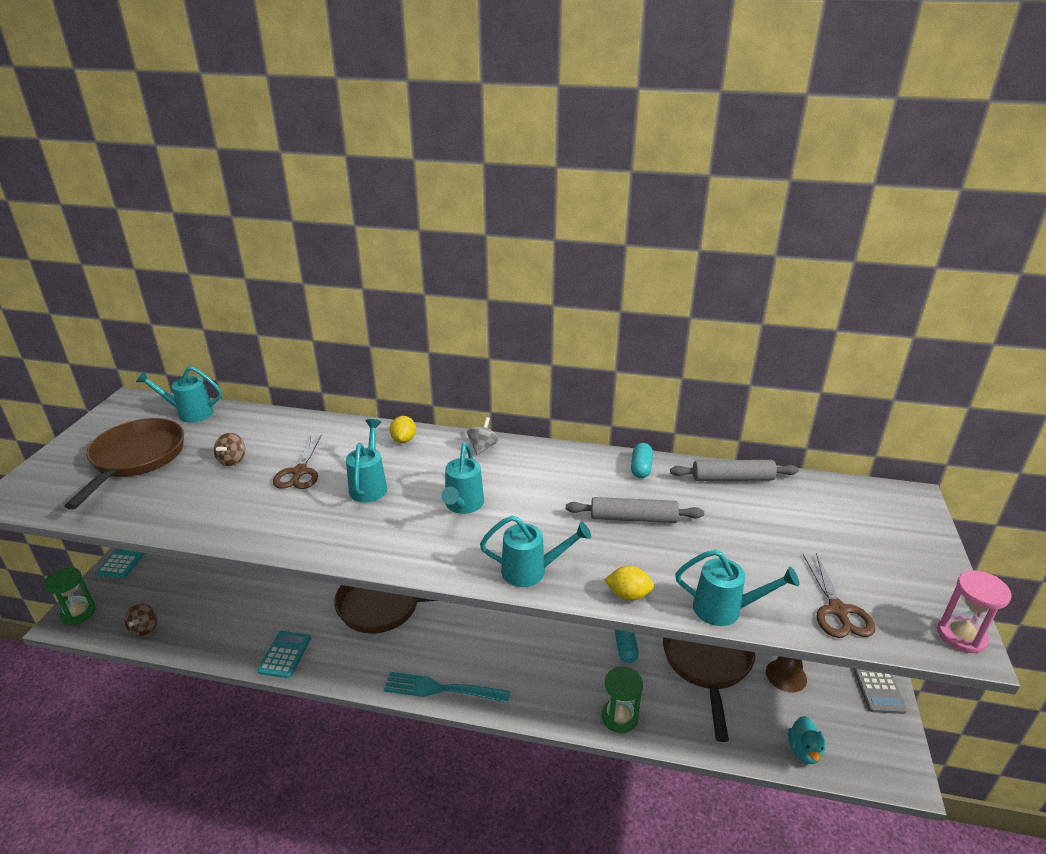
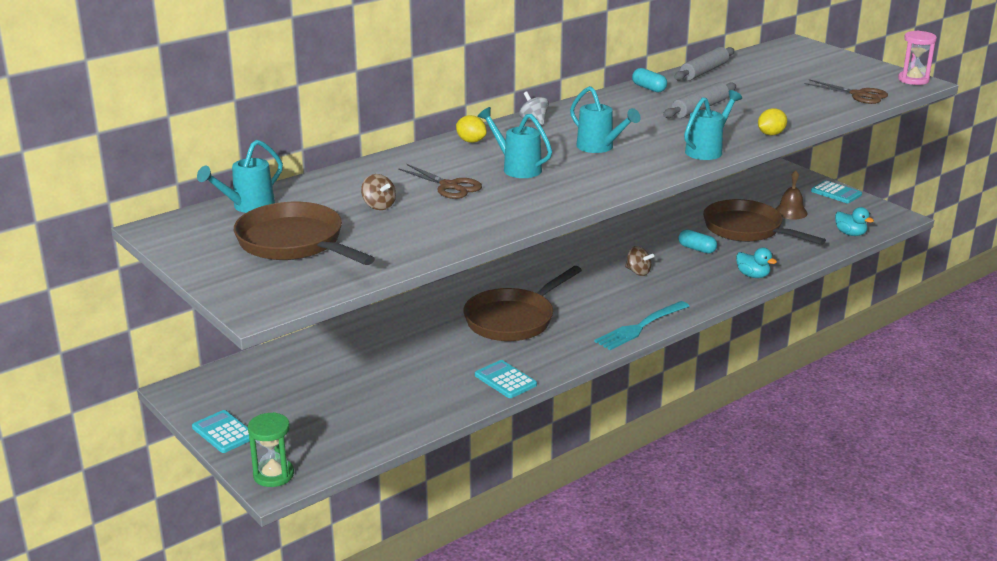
camera: 50 degrees left, 5 degrees down
(144, 628) = (360, 441): brown spinning top -> brown spinning top (638, 272)
(619, 717) = (753, 275): green hourglass -> turquoise duck
(725, 610) = (820, 117): turquoise watering can -> none
(878, 689) = (836, 193): grey calculator -> turquoise calculator

